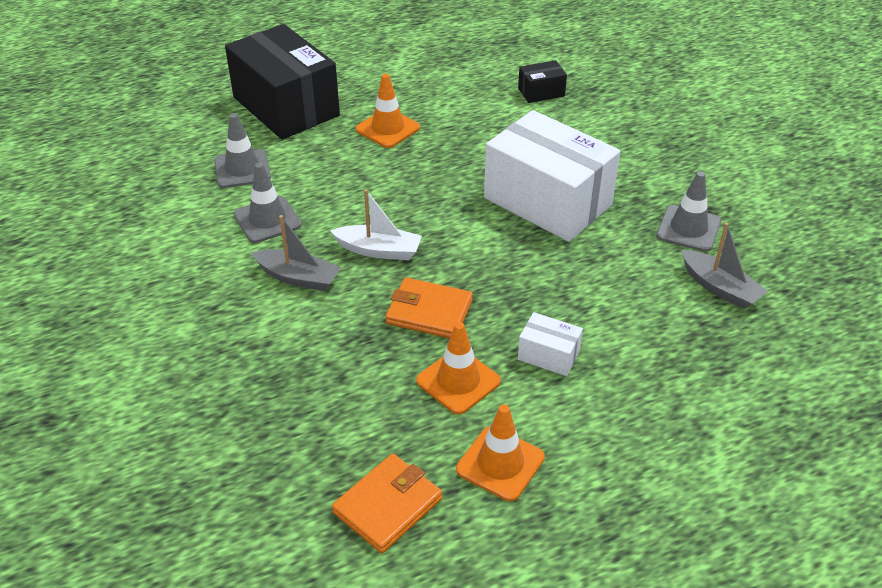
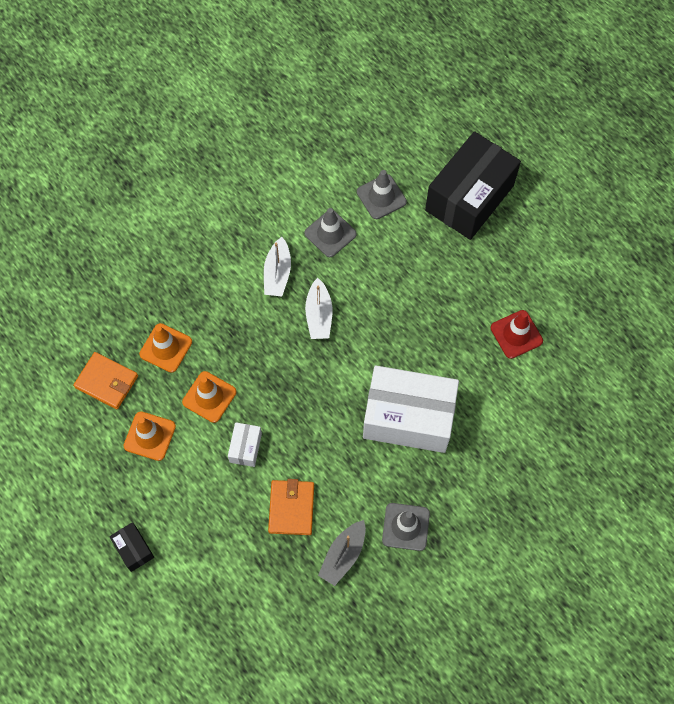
camera: 75 degrees right, 25 degrees up
(298, 277) = (277, 273): grey boat -> white boat
(387, 128) = (464, 280): orange traffic cone -> orange traffic cone (166, 348)
(429, 312) = (266, 364): orange wallet -> orange wallet (291, 508)
(471, 107) = (516, 334): none -> red traffic cone
(541, 92) = (558, 385): black box -> black box (133, 549)
(547, 201) = (408, 417): white box -> white box turned 75 degrees clockwise

